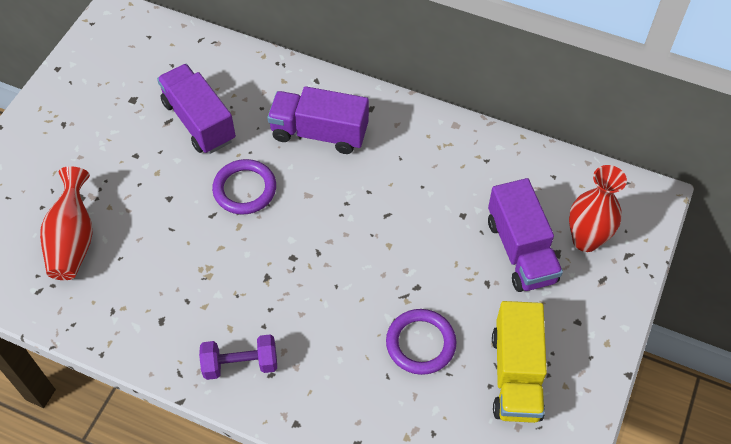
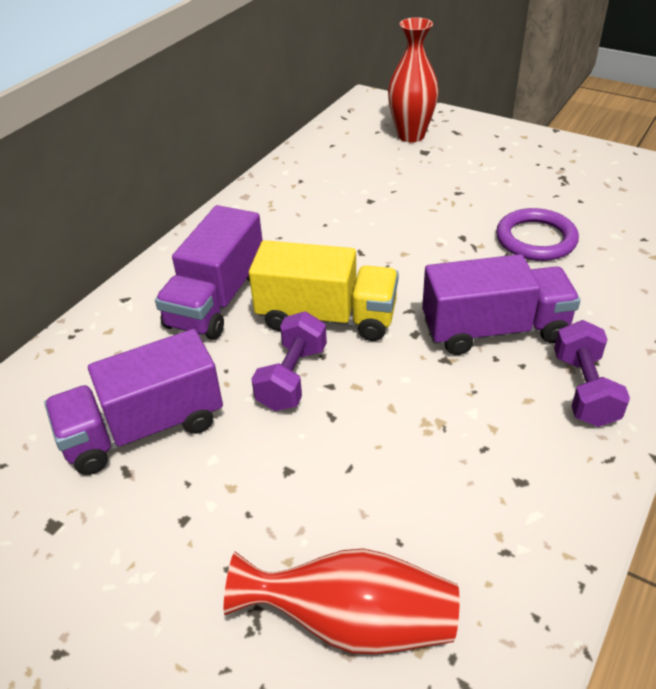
camera: 80 degrees left, 15 degrees down
(245, 189) = (292, 377): purple ring -> purple dumbbell
(516, 375) = (565, 184): yellow truck -> yellow truck (326, 317)
(521, 250) = (419, 170): purple truck -> purple truck (494, 330)

